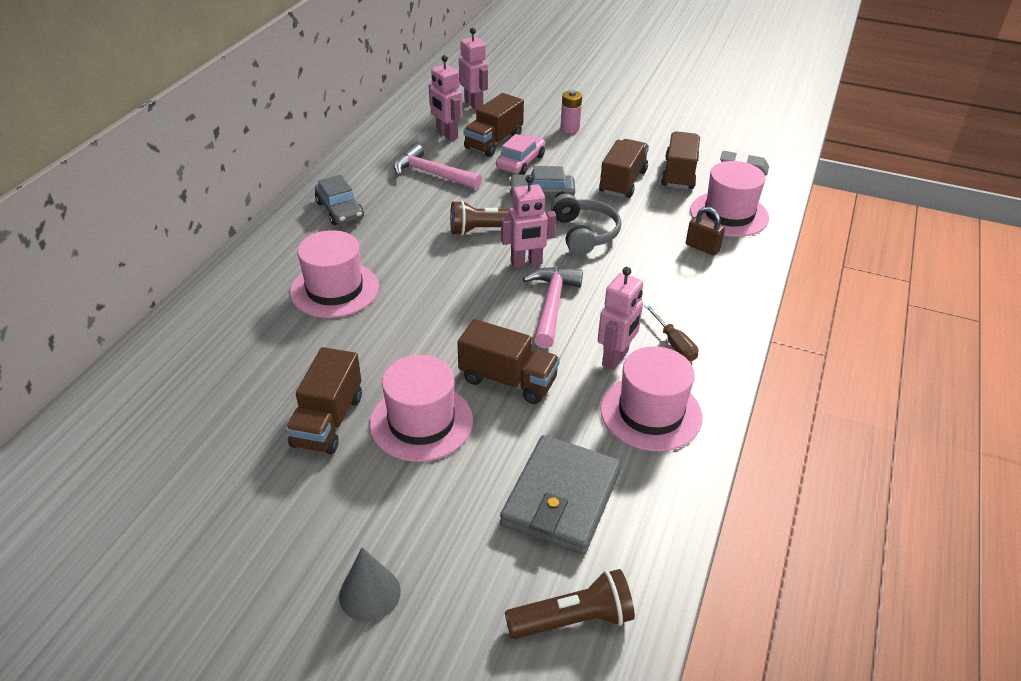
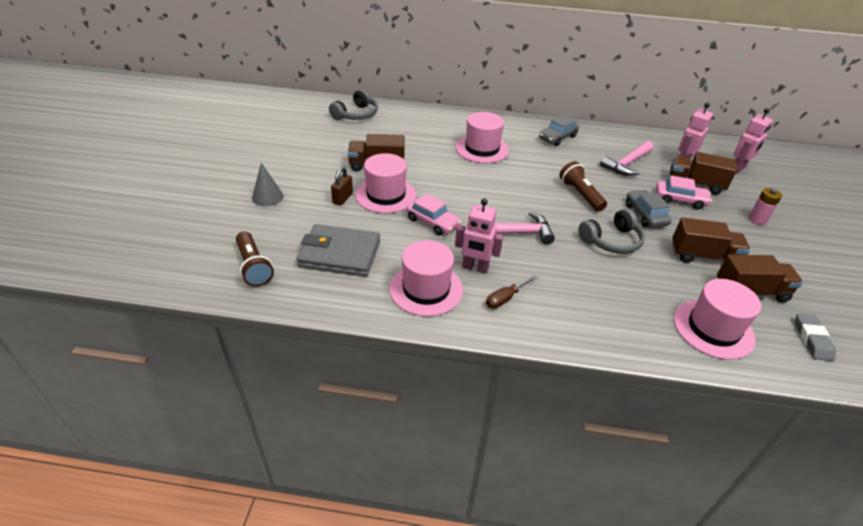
camera: 75 degrees right, 0 degrees up
(124, 426) = (356, 114): none -> grey headphones
(432, 174) = (627, 164): pink hammer -> pink hammer turned 150 degrees counterclockwise
(508, 380) = (432, 222): brown truck -> pink car
(526, 263) = (555, 216): pink robot -> none
(702, 247) = (644, 311): brown padlock -> brown padlock (342, 198)

